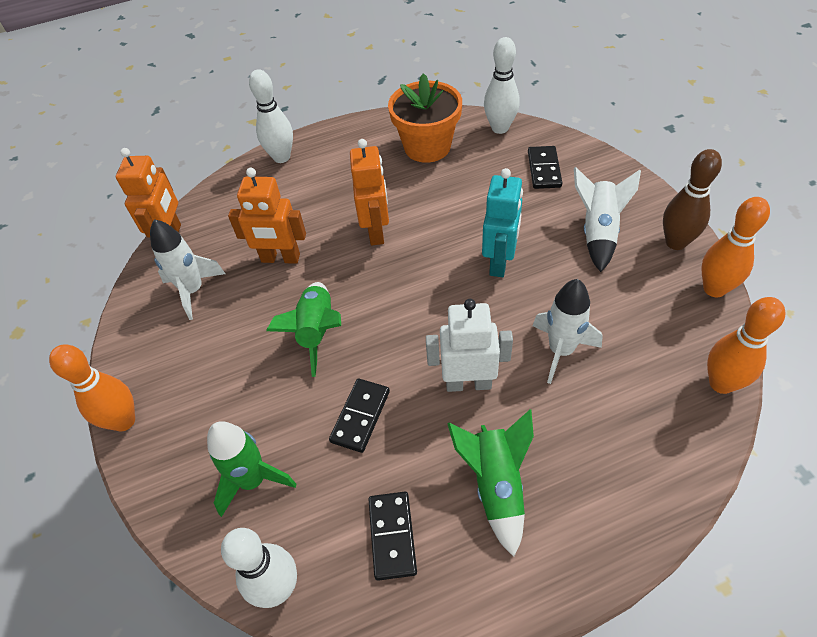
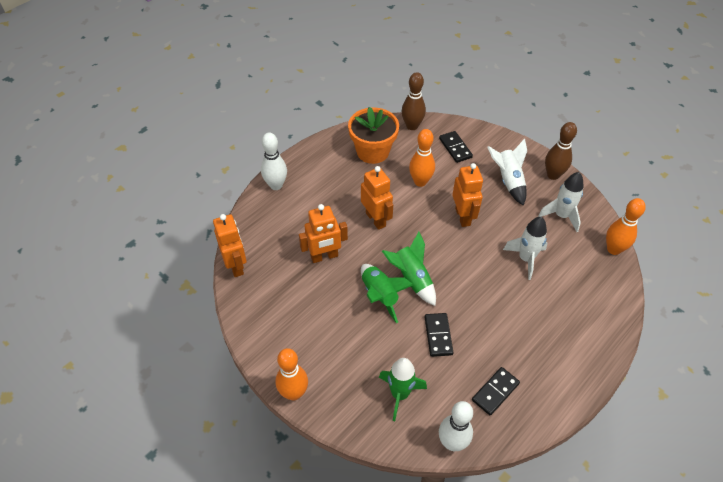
camera: 30 degrees left, 0 degrees up
(193, 291) = (279, 297): white rocket -> white rocket (561, 216)
(392, 536) = (495, 392): black domino -> black domino turned 75 degrees clockwise
(468, 383) = (487, 295): white robot -> none
(496, 485) = (533, 344): green rocket -> green rocket (412, 278)
(500, 128) = (412, 126): white bowling pin -> brown bowling pin
(500, 262) = (463, 216): turquoise robot -> orange robot
(714, 289) = (585, 197): orange bowling pin -> orange bowling pin (420, 182)

